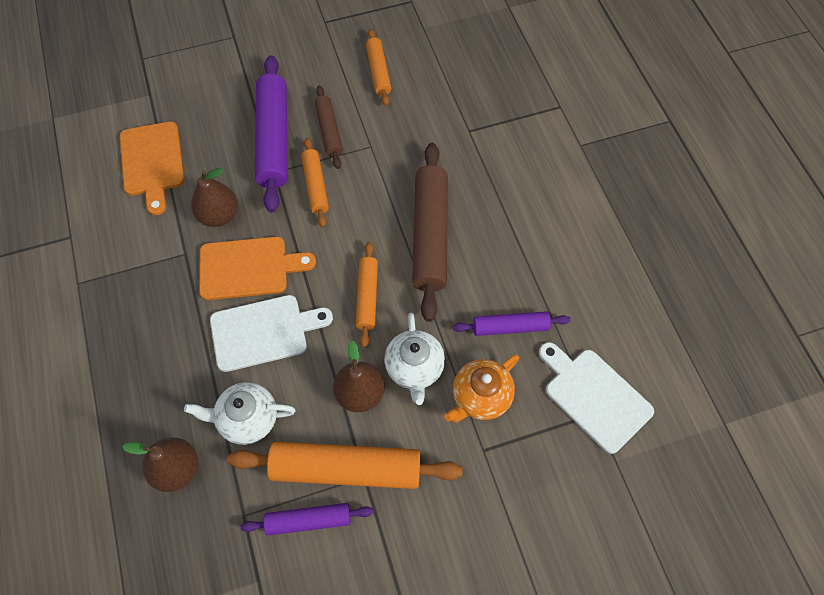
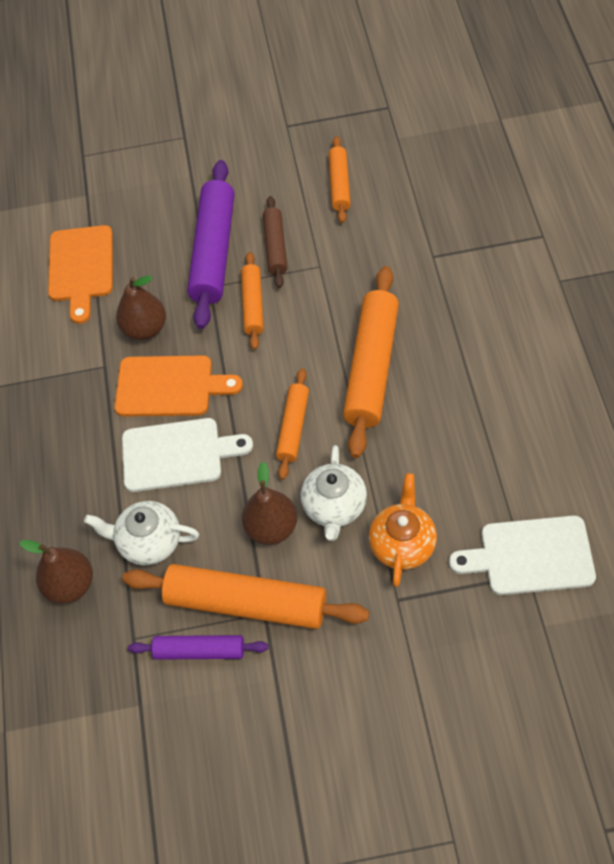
camera: 15 degrees right, 5 degrees down
(430, 235) = (372, 367): brown rolling pin -> orange rolling pin
(480, 397) = (402, 544): orange teapot -> orange teapot turned 135 degrees clockwise
(510, 327) = (447, 473): purple rolling pin -> none
(594, 396) = (531, 556): white cutting board -> white cutting board turned 60 degrees counterclockwise

